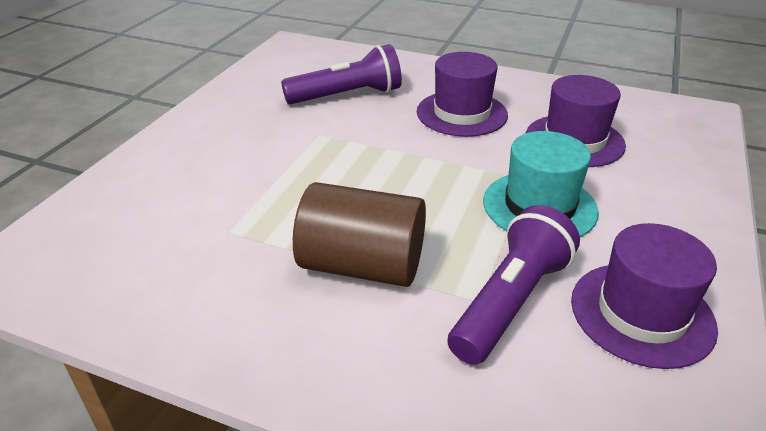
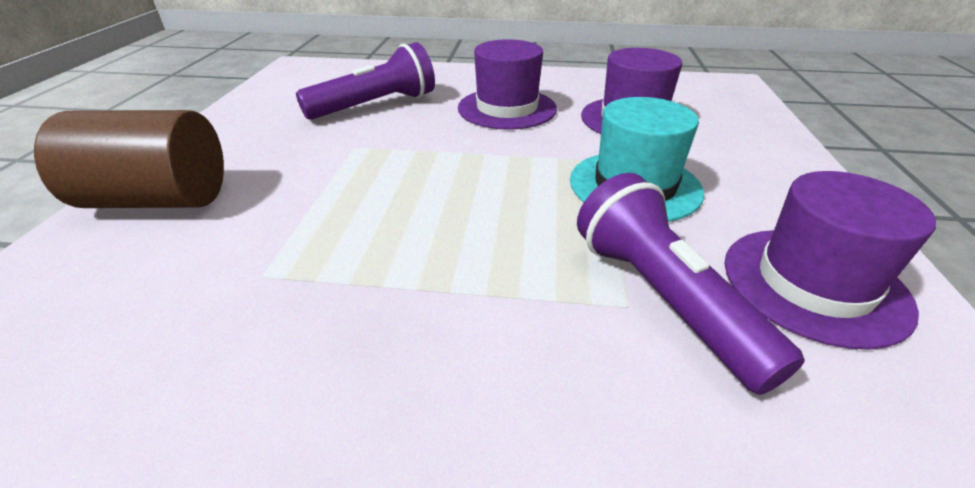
camera: 15 degrees left, 0 degrees up
(362, 266) = (460, 288): brown cylinder -> brown cylinder (157, 199)
(510, 302) = (663, 299): purple flashlight -> purple flashlight turned 45 degrees counterclockwise

